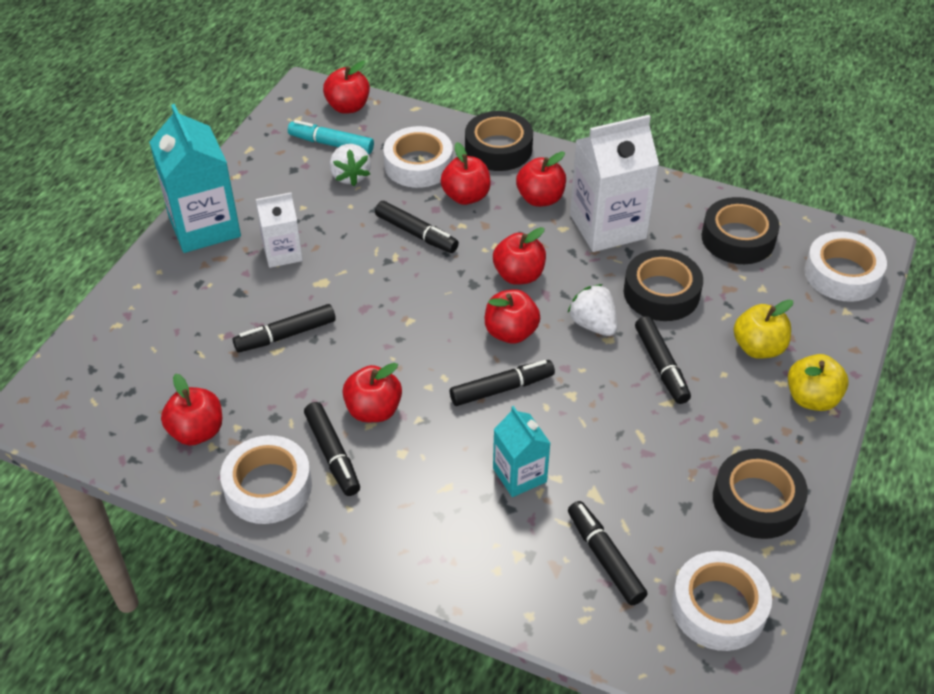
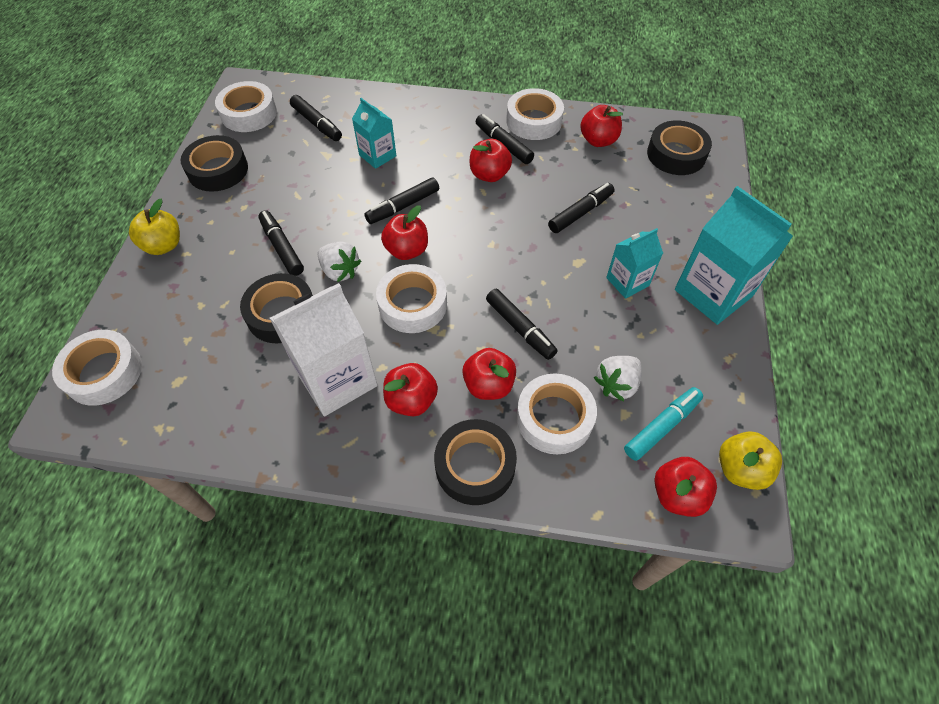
camera: 165 degrees right, 10 degrees up
(282, 253) = (627, 281): white carton -> turquoise carton
(331, 144) = (662, 426): turquoise marker -> turquoise marker turned 45 degrees counterclockwise
(350, 176) = (616, 384): white strawberry -> white strawberry turned 105 degrees counterclockwise
(416, 233) = (520, 328): black marker -> black marker turned 150 degrees counterclockwise
(519, 275) = (412, 304): red apple -> white tape
(738, 238) = (202, 394): black tape -> black tape (676, 154)
(758, 348) = (200, 279): yellow apple -> yellow apple (740, 469)

